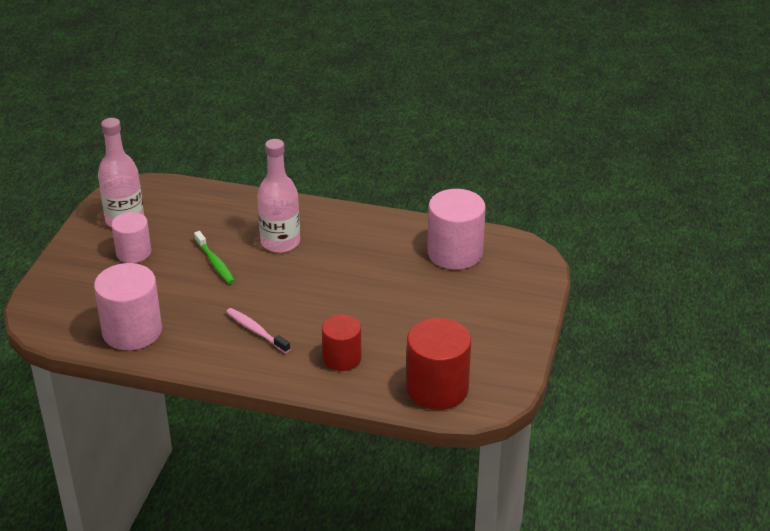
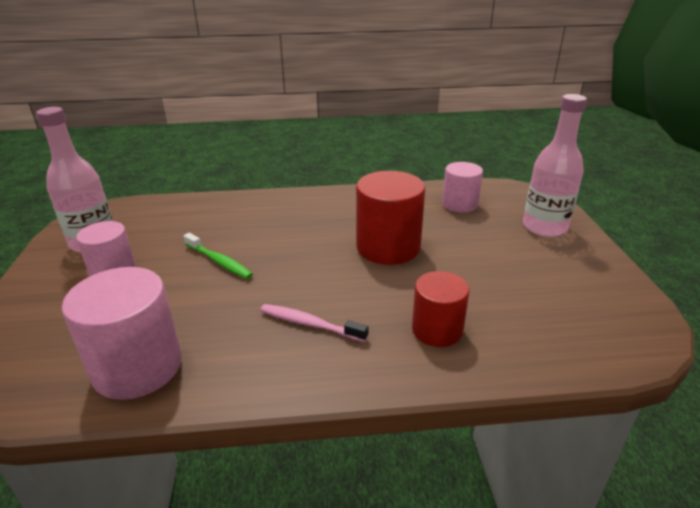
camera: 20 degrees left, 5 degrees down
(280, 242) = (282, 229): pink bottle -> pink bottle (544, 227)
(437, 388) = (576, 336): red cylinder -> red cylinder (388, 247)
(455, 253) = (459, 204): pink cylinder -> pink cylinder, size x0.64

